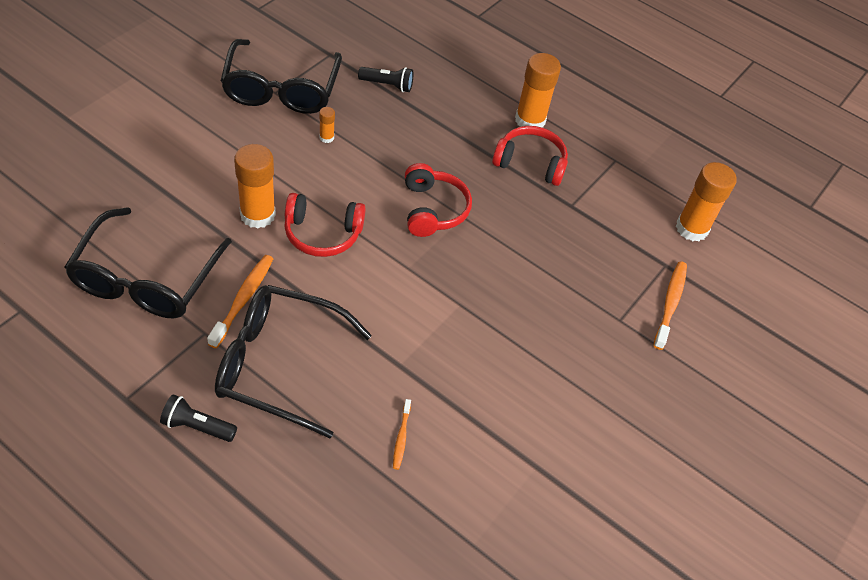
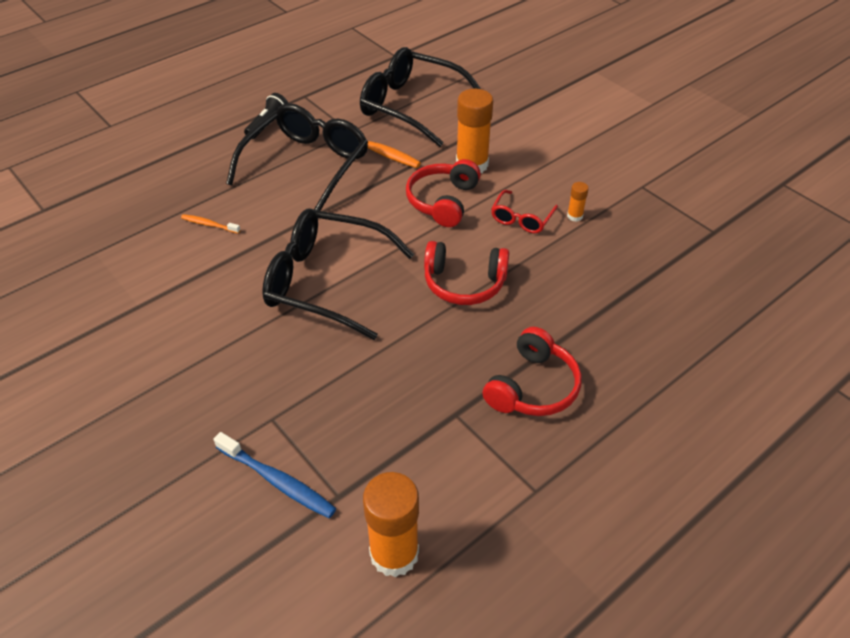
camera: 110 degrees right, 5 degrees down
(281, 89) = (647, 191): black glasses -> black glasses (326, 281)
(337, 174) = (521, 218): none -> red glasses
(387, 85) = (666, 273): black flashlight -> none
(530, 120) = (613, 404): orange glue stick -> none
(670, 304) = (277, 481): orange toothbrush -> blue toothbrush

